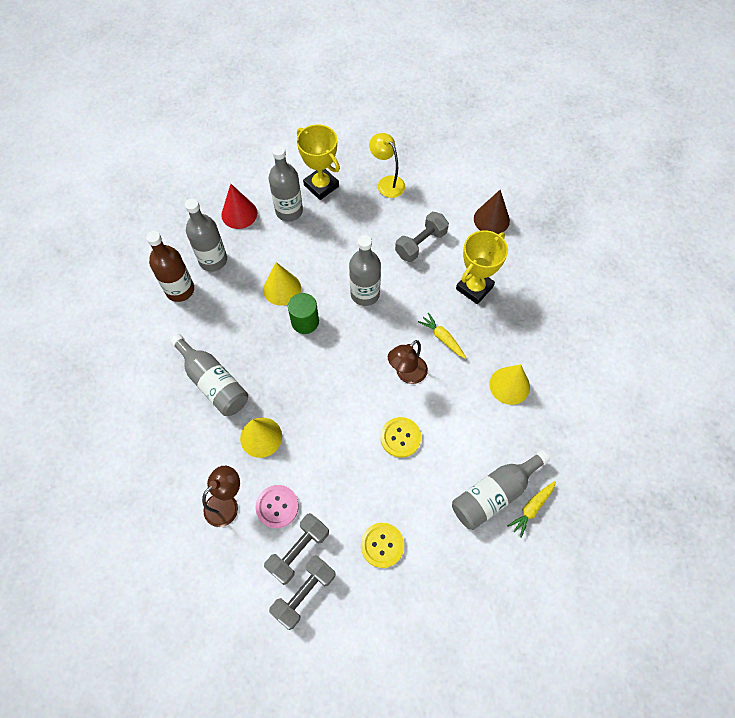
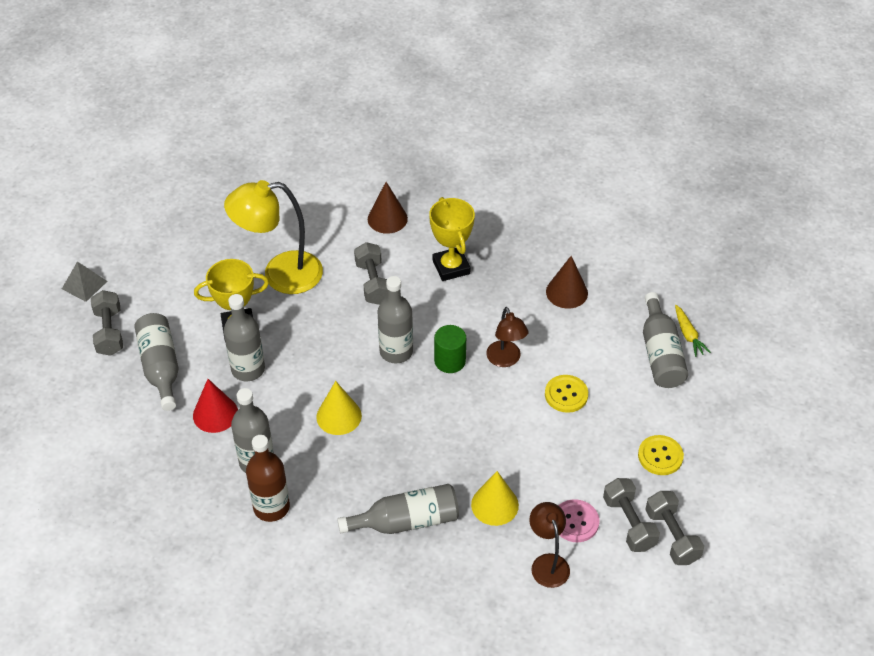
camera: 60 degrees left, 15 degrees down
(259, 161) = (161, 367): none -> grey bottle
(270, 117) = (109, 332): none -> grey dumbbell
(301, 82) = (84, 285): none -> grey pyramid
(305, 322) = (392, 413): green cylinder -> green cylinder (450, 361)
(387, 183) = (280, 274): yellow lamp -> yellow lamp, size x1.78
(442, 338) = (487, 316): yellow carrot -> none
(509, 385) = (566, 292): yellow cone -> brown cone

